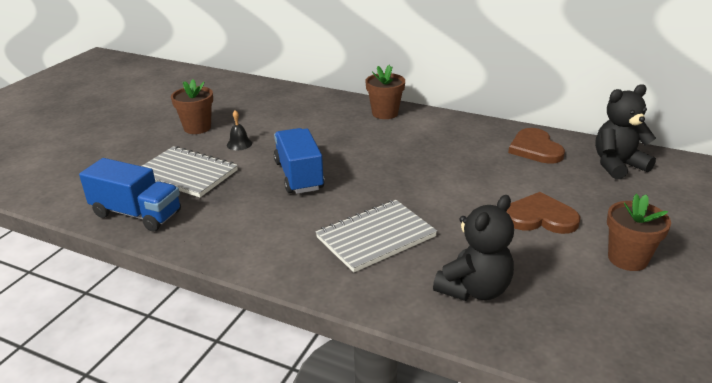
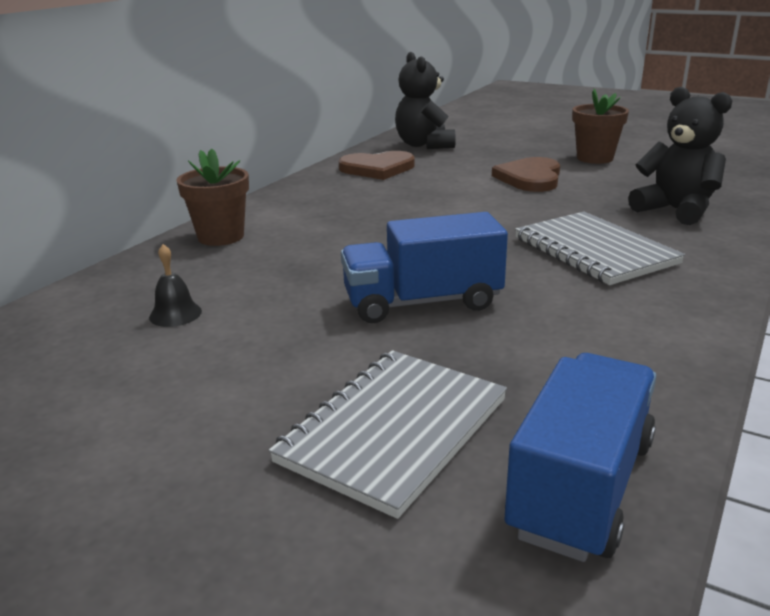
camera: 85 degrees left, 5 degrees down
(197, 128) = (143, 438): brown flower pot -> none
(239, 144) = (270, 368): black bell -> black bell (175, 314)

